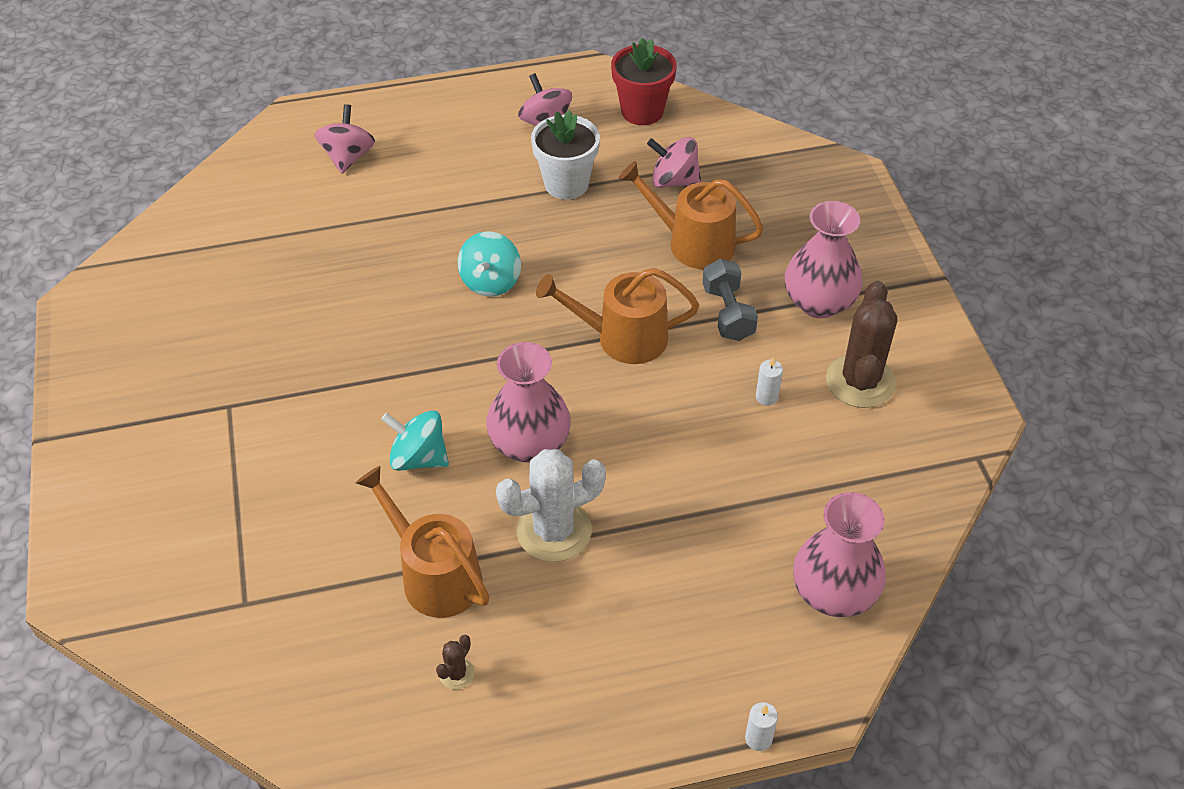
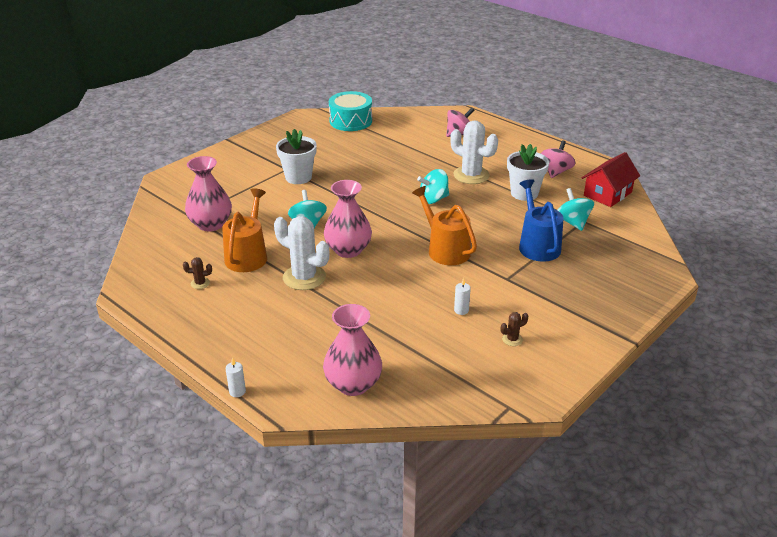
camera: 55 degrees right, 15 degrees down
(167, 252) = (351, 121): none -> turquoise drum
(271, 403) = (298, 177): none -> white flower pot
(470, 208) = (471, 175): none -> white cactus
(642, 111) = (607, 194): red flower pot -> red house
(674, 181) = (573, 222): pink spinning top -> turquoise spinning top
(693, 243) = (537, 245): orange watering can -> blue watering can
(728, 313) = (503, 275): grey dumbbell -> none
(819, 302) = (552, 303): pink vase -> pink vase (211, 224)
(860, 381) = (512, 339): brown cactus -> brown cactus, size x0.44

